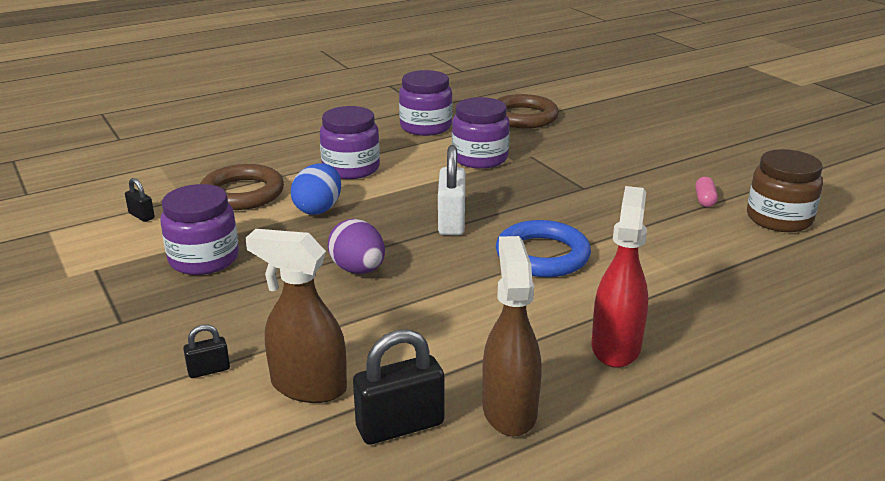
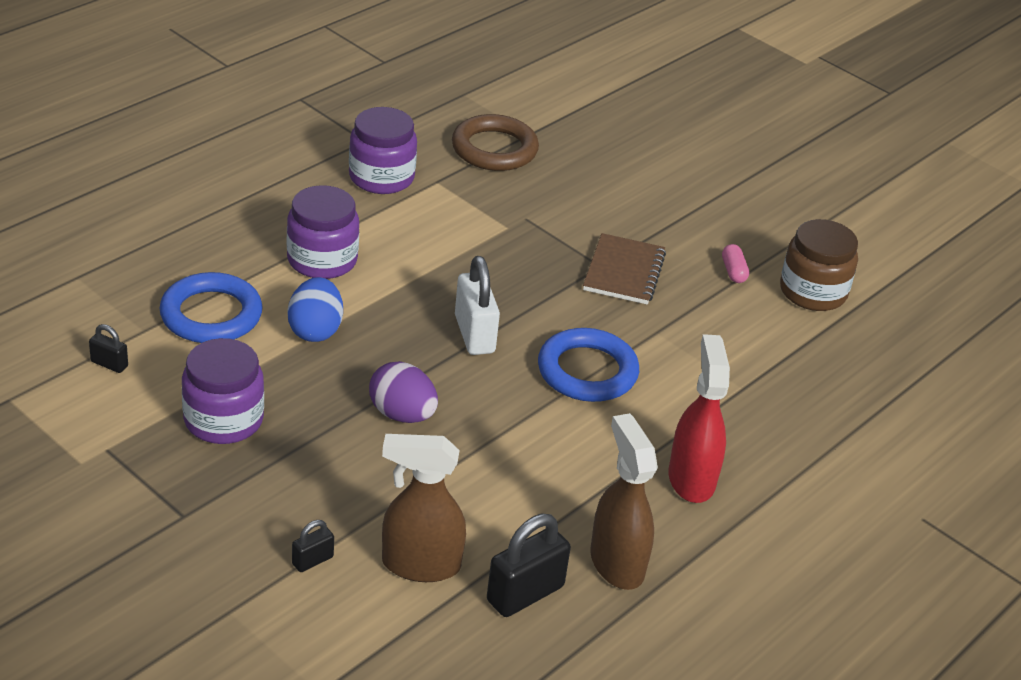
camera: 20 degrees left, 10 degrees up
(242, 193) = (211, 315): brown ring -> blue ring
(480, 158) = (468, 228): purple jar -> none
(602, 193) = (623, 272): none -> brown notebook

